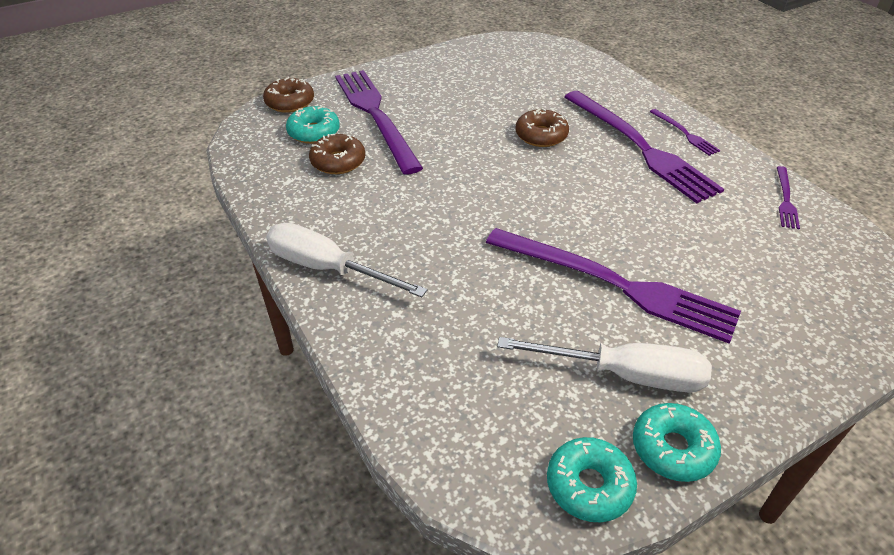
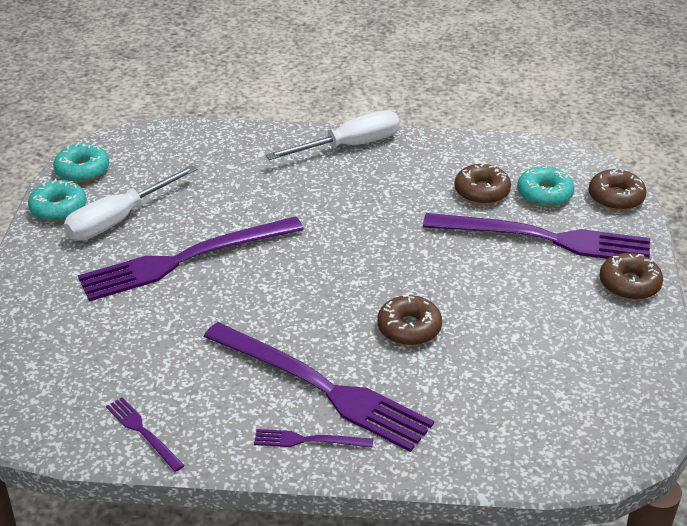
camera: 125 degrees right, 5 degrees down
(394, 74) = (629, 284): none -> brown donut
(640, 147) = (321, 387): purple fork -> purple fork turned 150 degrees counterclockwise

